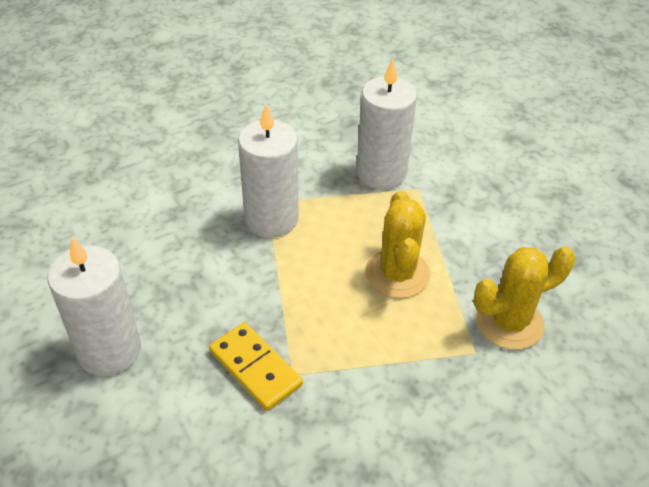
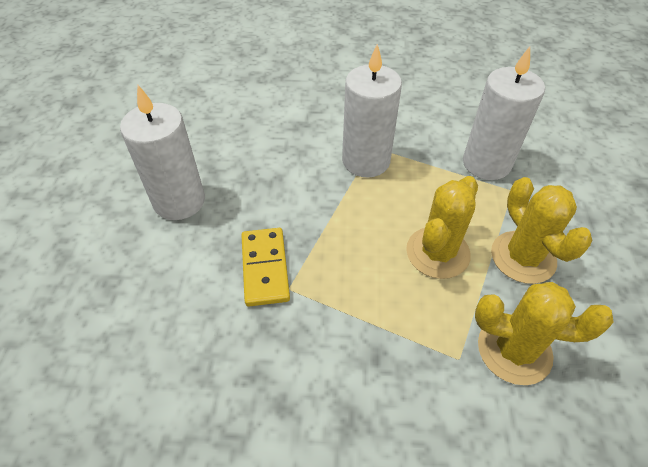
camera: 35 degrees right, 5 degrees up
(466, 243) = (523, 257): none -> yellow cactus

